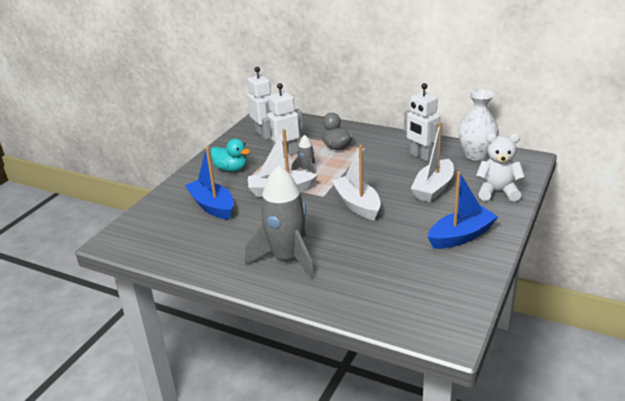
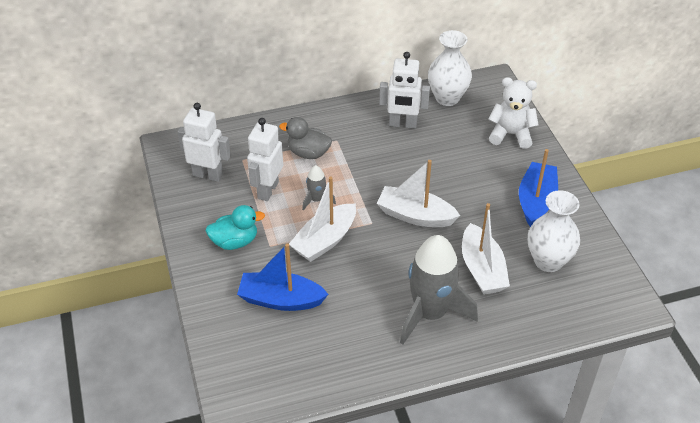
camera: 45 degrees left, 15 degrees up
(417, 274) = (548, 261): none -> white vase
(433, 188) = (457, 159): white boat -> white boat (482, 269)
(497, 192) = (510, 134): white teddy bear -> white teddy bear turned 45 degrees clockwise

